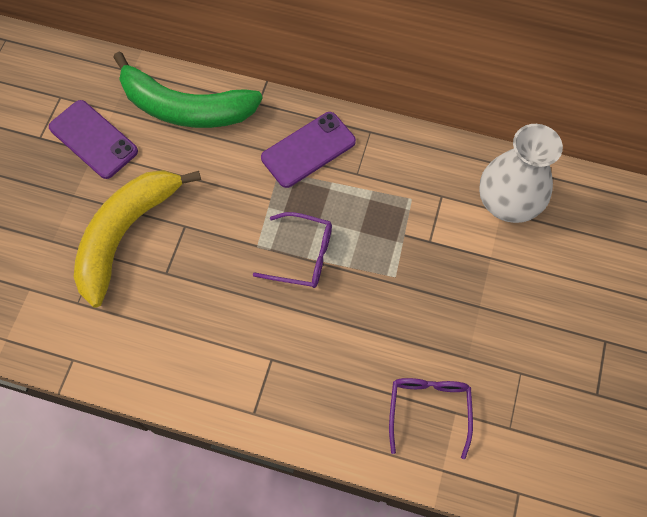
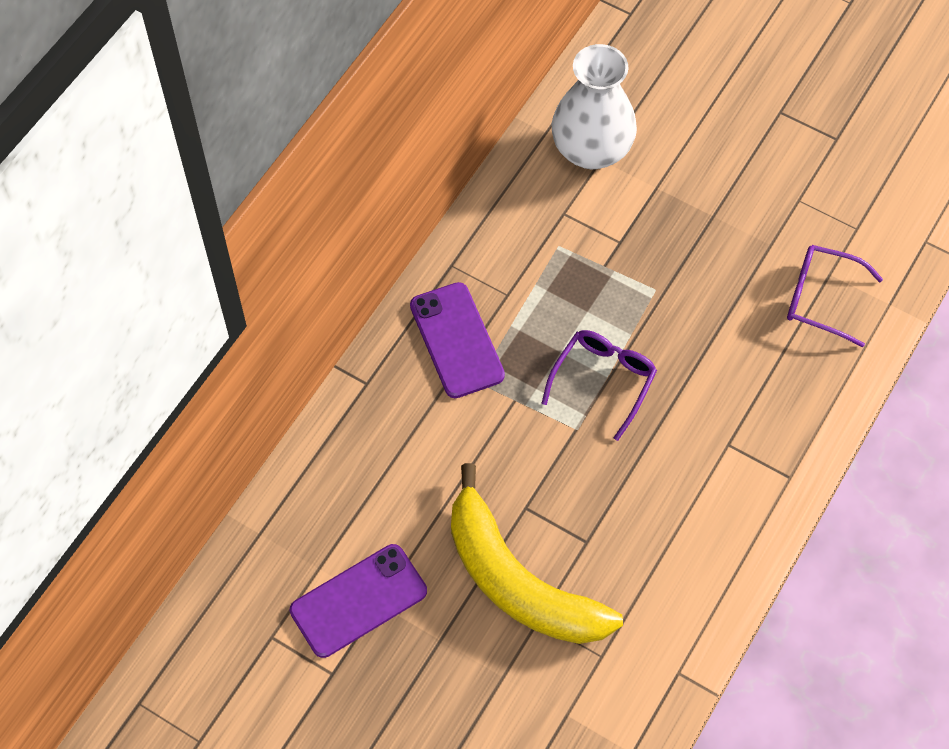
camera: 75 degrees left, 5 degrees down
(185, 108) = (345, 474): green banana -> none

